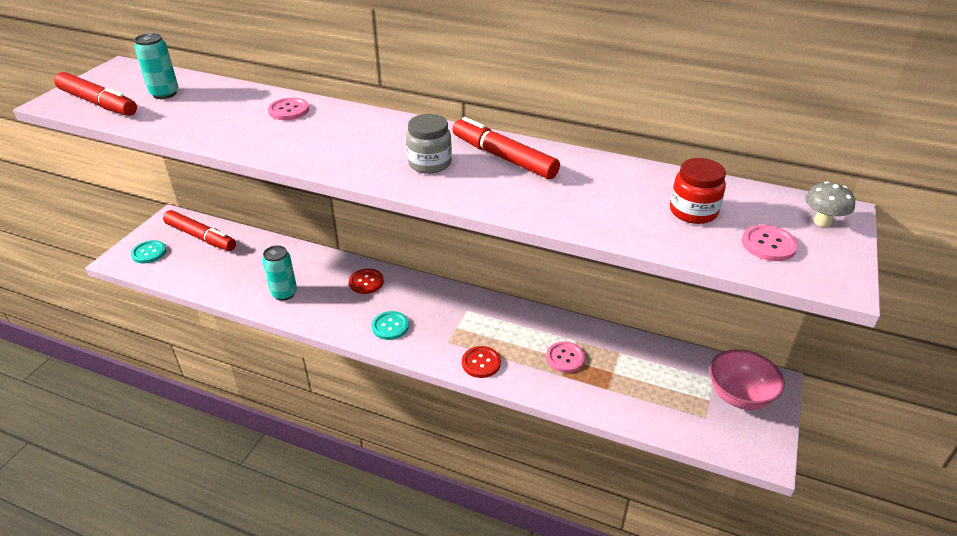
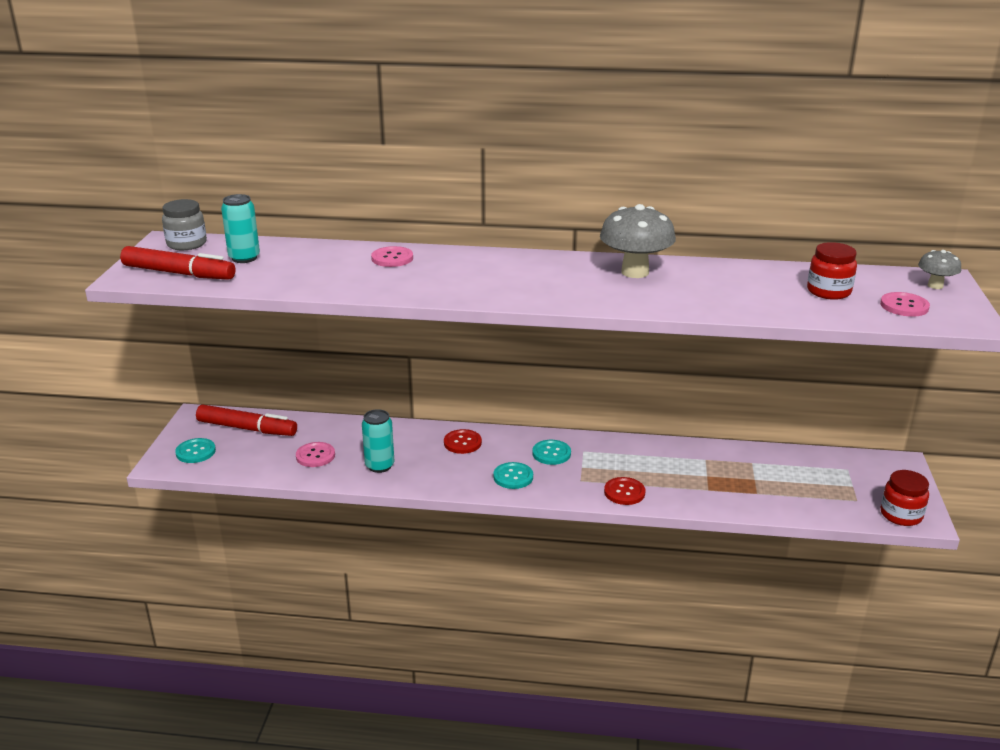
camera: 15 degrees left, 10 degrees down
(429, 163) = (571, 284): grey jar -> grey jar (187, 244)
(437, 308) = (551, 453): none -> turquoise button
(503, 157) = (635, 272): red marker -> grey mushroom
(565, 358) = (703, 475): pink button -> pink button (315, 456)
(739, 395) = (877, 478): pink bowl -> none
(744, 445) = (901, 515): none -> red jar

